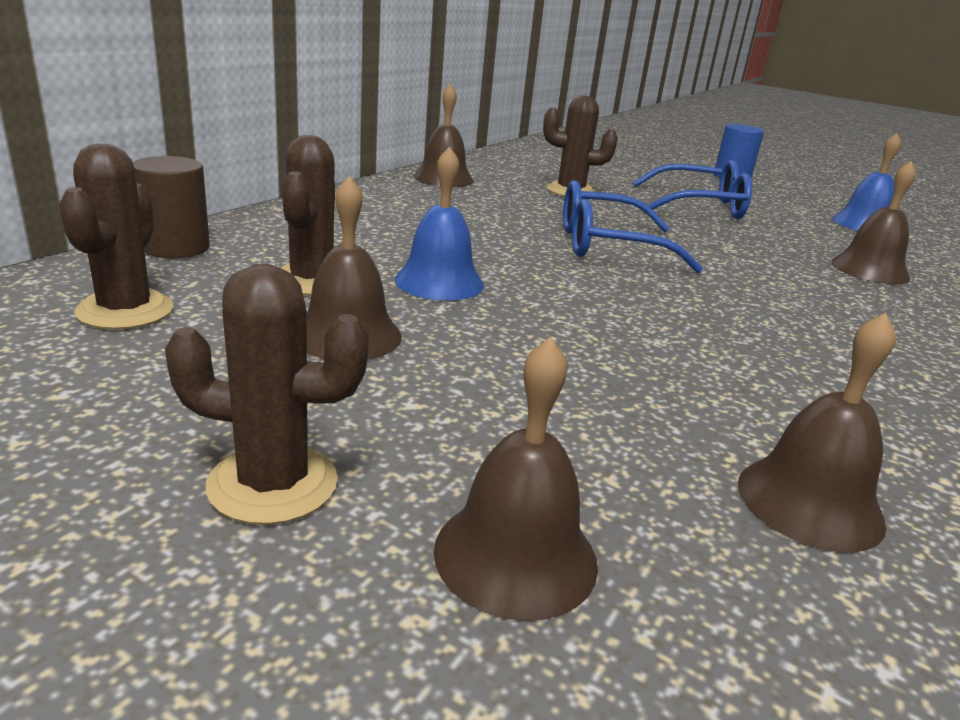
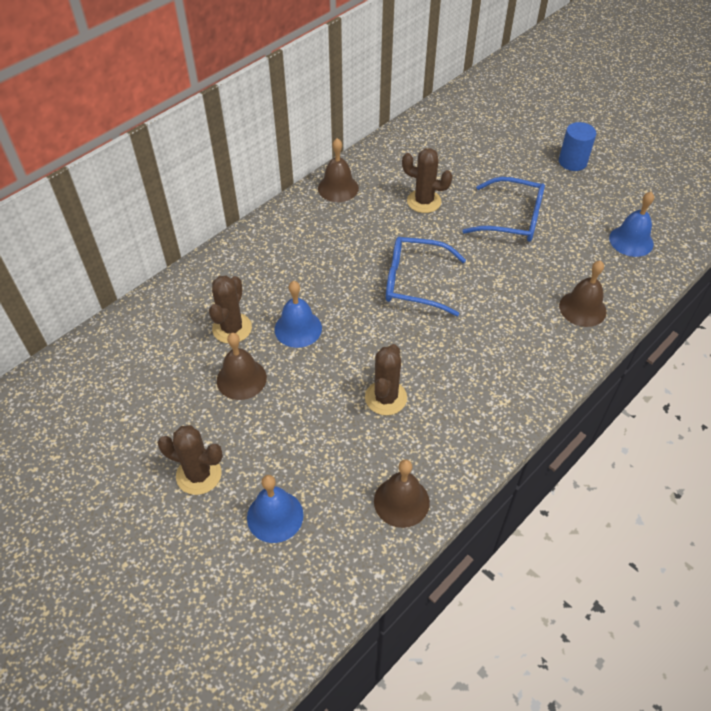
camera: 15 degrees right, 25 degrees up
(125, 310) = (145, 357): brown cactus -> brown cactus (386, 398)
(176, 247) = (167, 295): brown cylinder -> none
(515, 555) = (275, 516): brown bell -> blue bell

